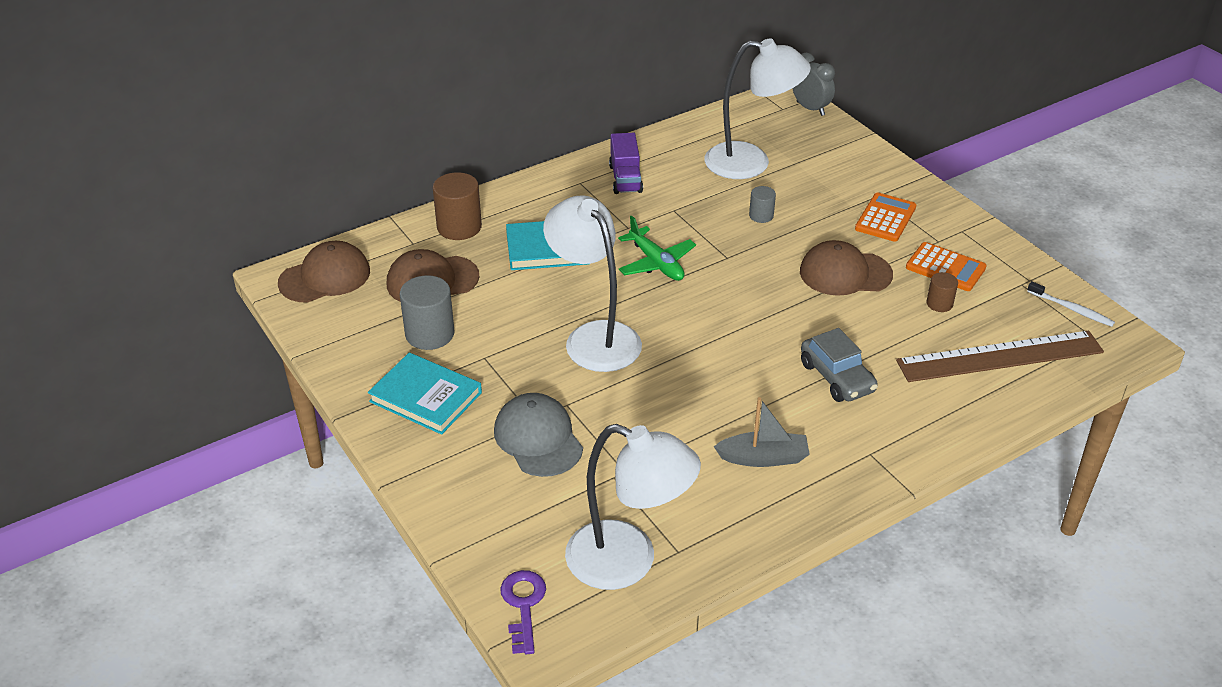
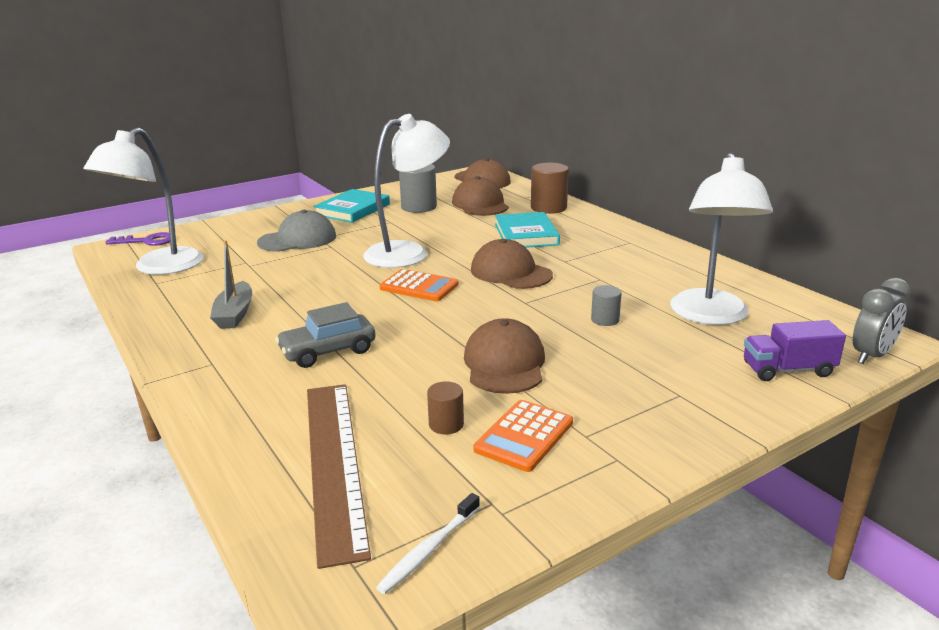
camera: 90 degrees right, 15 degrees down
(625, 178) = (645, 258): purple truck -> purple truck (788, 370)
(656, 263) = (510, 272): green plane -> brown cap
(885, 218) = (627, 397): orange calculator -> orange calculator (419, 286)

